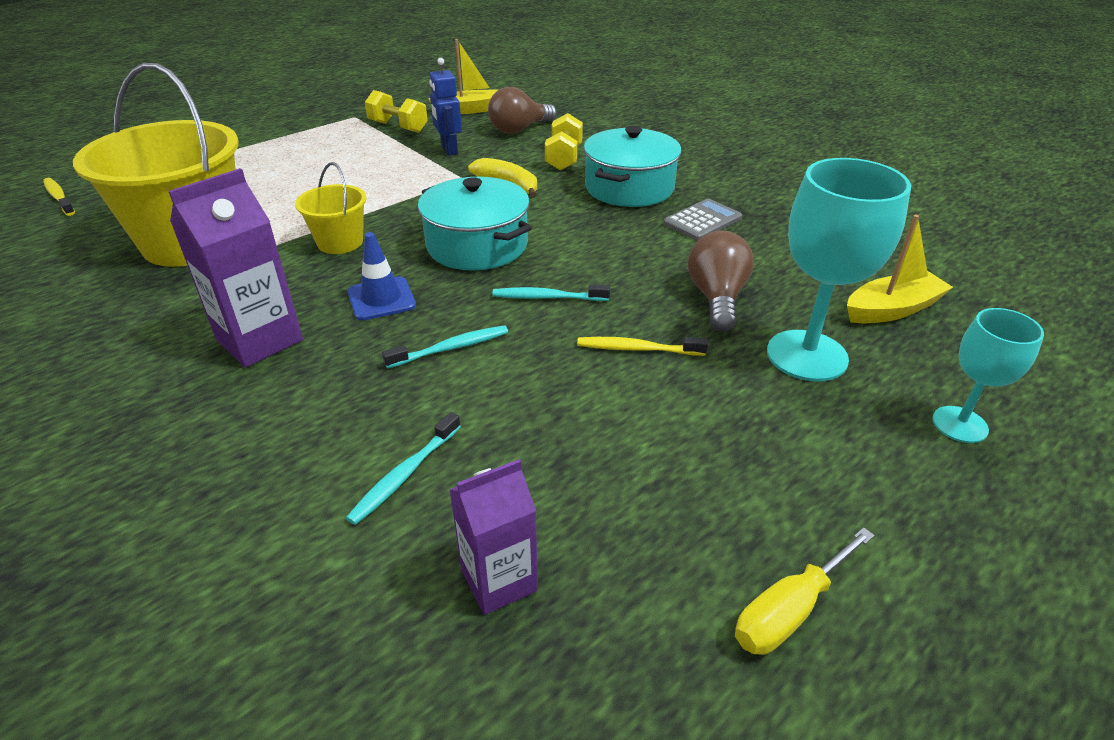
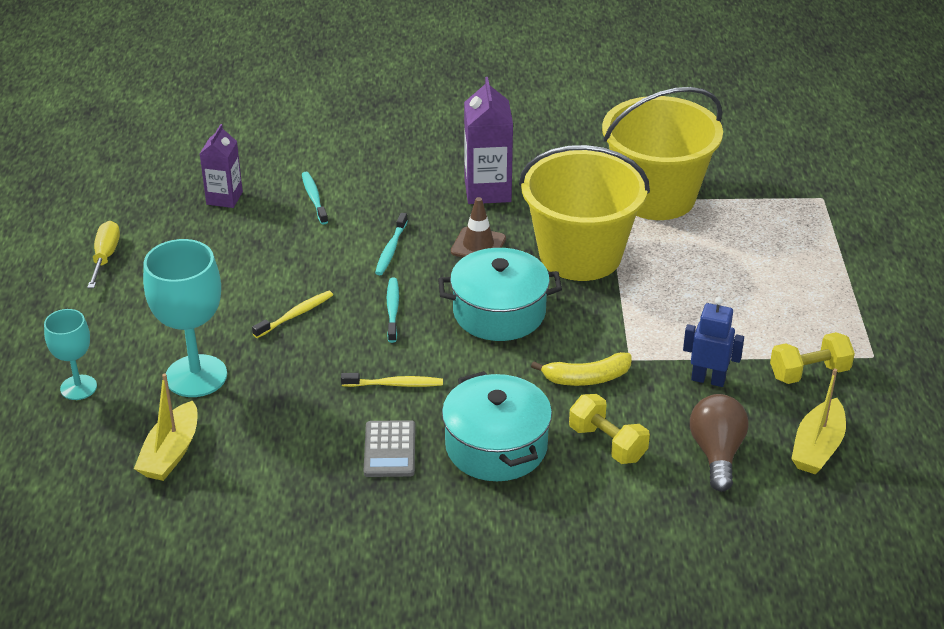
camera: 130 degrees right, 0 degrees up
(59, 197) = (807, 159): yellow toothbrush -> yellow toothbrush (395, 384)
(340, 242) = (580, 255): yellow bucket -> yellow bucket, size x2.08
(381, 299) = (478, 245): blue traffic cone -> brown traffic cone
(547, 297) = (392, 310): turquoise toothbrush -> turquoise toothbrush turned 45 degrees counterclockwise
(717, 298) = (293, 381): brown light bulb -> none

